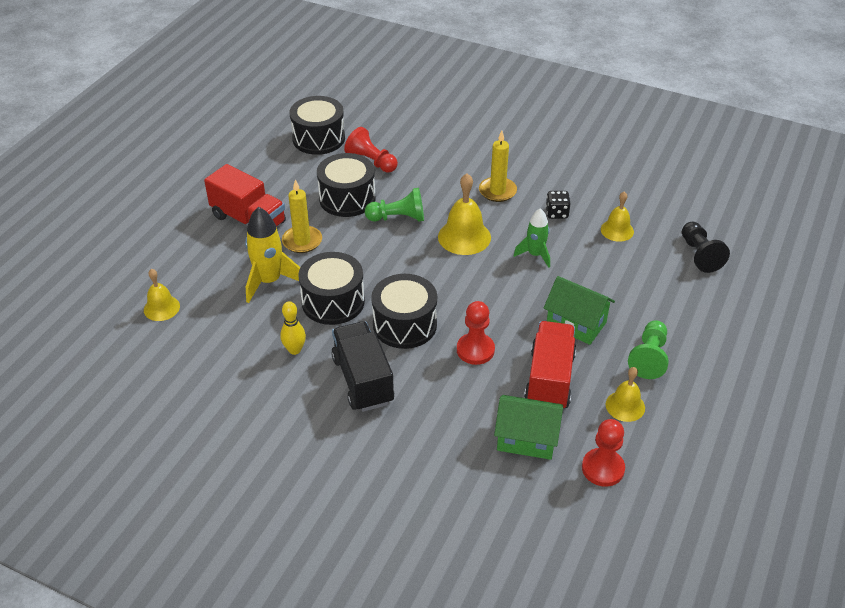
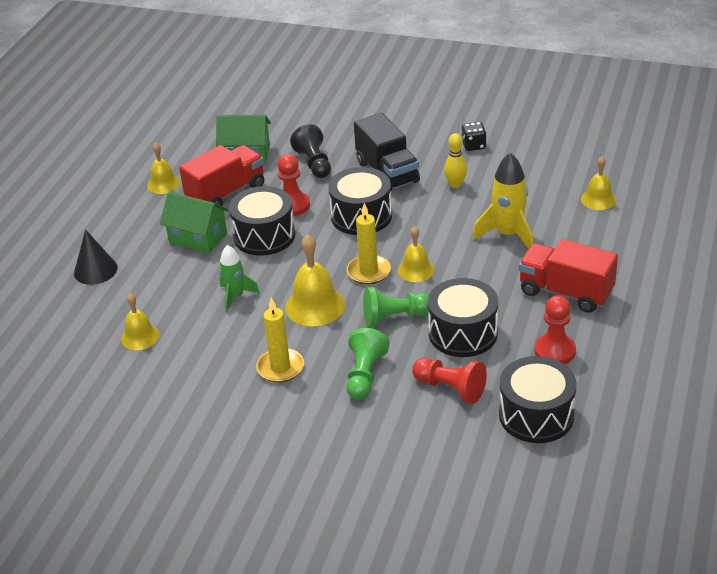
camera: 175 degrees right, 5 degrees down
(302, 241) = (493, 277): yellow candle -> yellow candle (368, 272)
(333, 302) = (436, 225): black drum -> black drum (264, 236)
(367, 257) = (416, 270): none -> yellow bell
(549, 379) = (226, 193): red truck -> red truck turned 135 degrees counterclockwise
(557, 213) = (208, 348): black dice -> black dice (473, 145)
(603, 468) = (188, 145): red pawn -> red pawn (555, 351)
(649, 357) = (134, 220): green pawn -> green pawn (365, 375)
(675, 301) = (95, 270): none -> black cone
(699, 255) = (54, 320): black pawn -> black pawn (314, 163)

